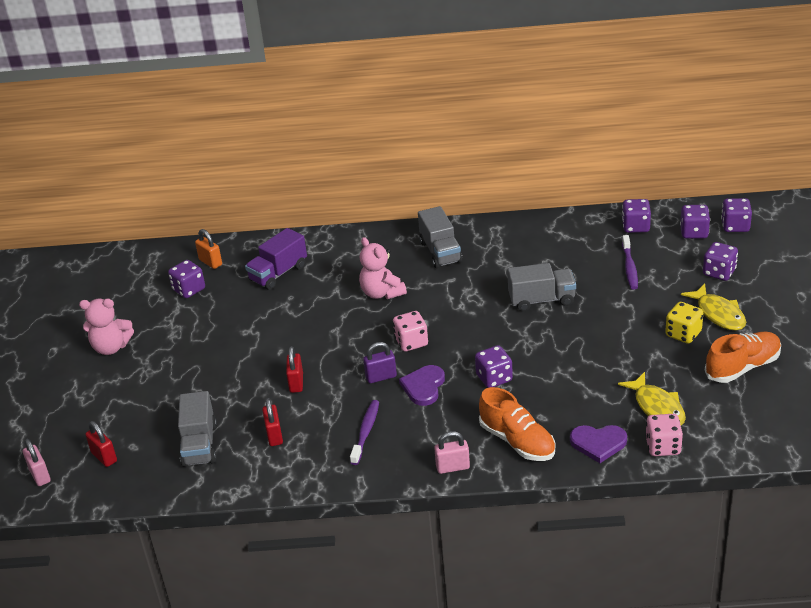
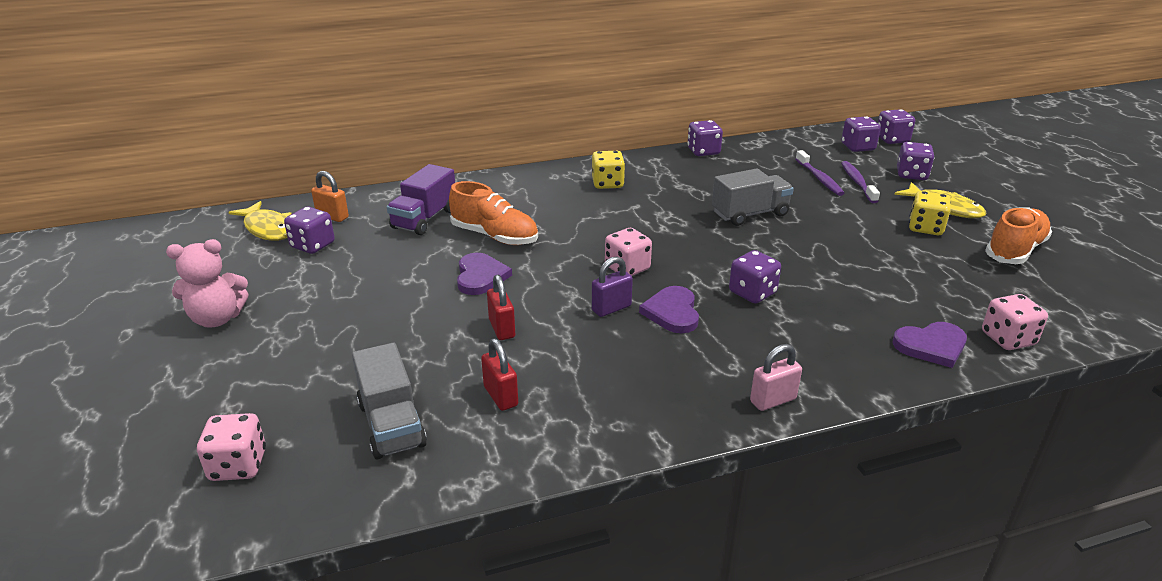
camera: 20 degrees left, 5 degrees down
(40, 475) = (126, 512): pink padlock -> none
(104, 457) = (238, 465): red padlock -> pink dice
(299, 335) = (480, 276): none -> purple heart
(366, 432) = (628, 373): purple toothbrush -> purple toothbrush (857, 182)
(382, 293) = (562, 225): pink teddy bear -> none
(440, 252) = (607, 183): grey truck -> yellow dice
(517, 441) = (832, 357): orange shoe -> orange shoe (495, 236)
(635, 227) = (797, 147): purple dice -> purple dice (703, 151)
(657, 407) = (963, 299): yellow fish -> yellow fish (268, 228)

